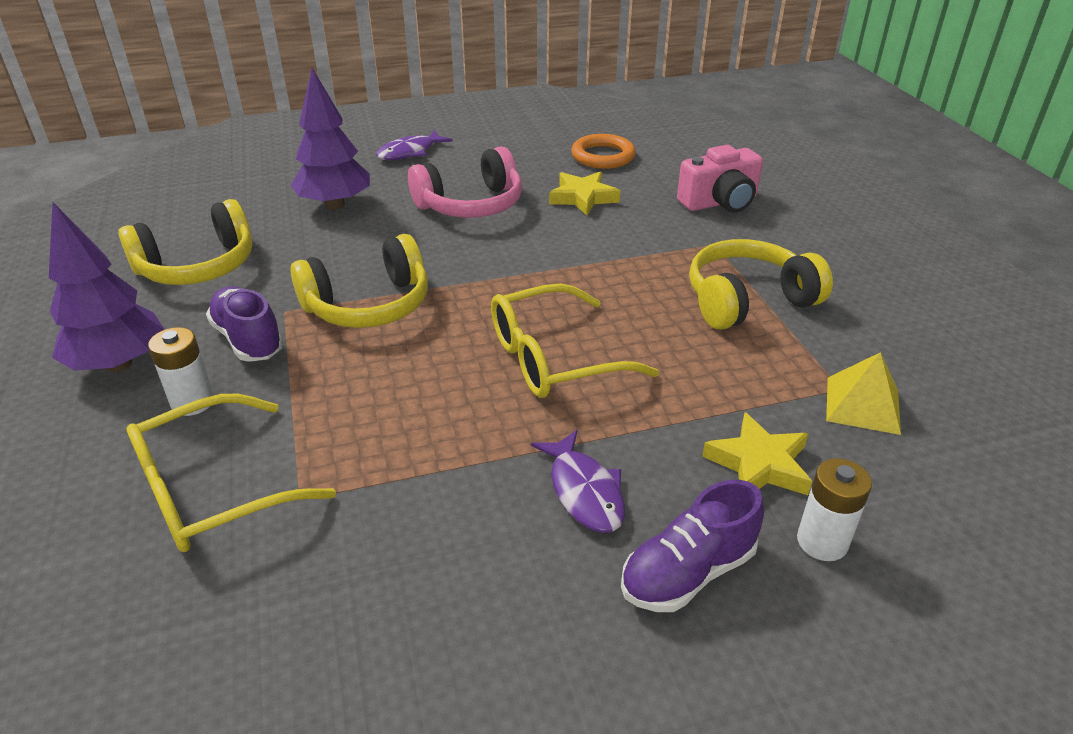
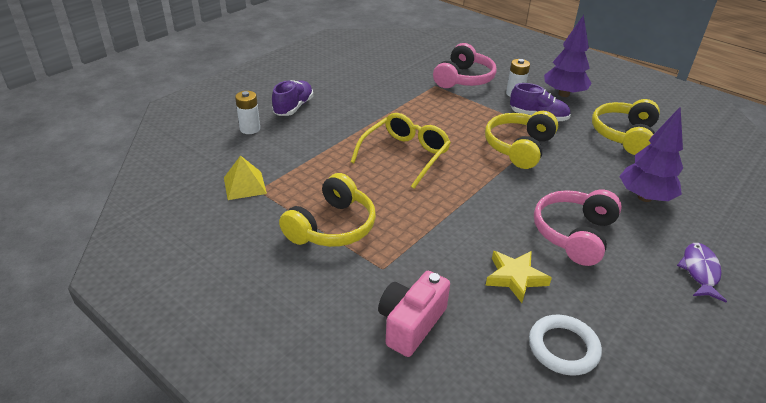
camera: 145 degrees right, 0 degrees up
(213, 490) = (464, 79): yellow glasses -> pink headphones
(584, 491) = (345, 115): purple fish -> none
(603, 156) = (563, 348): orange ring -> white ring
(759, 464) = (284, 145): yellow star -> none

